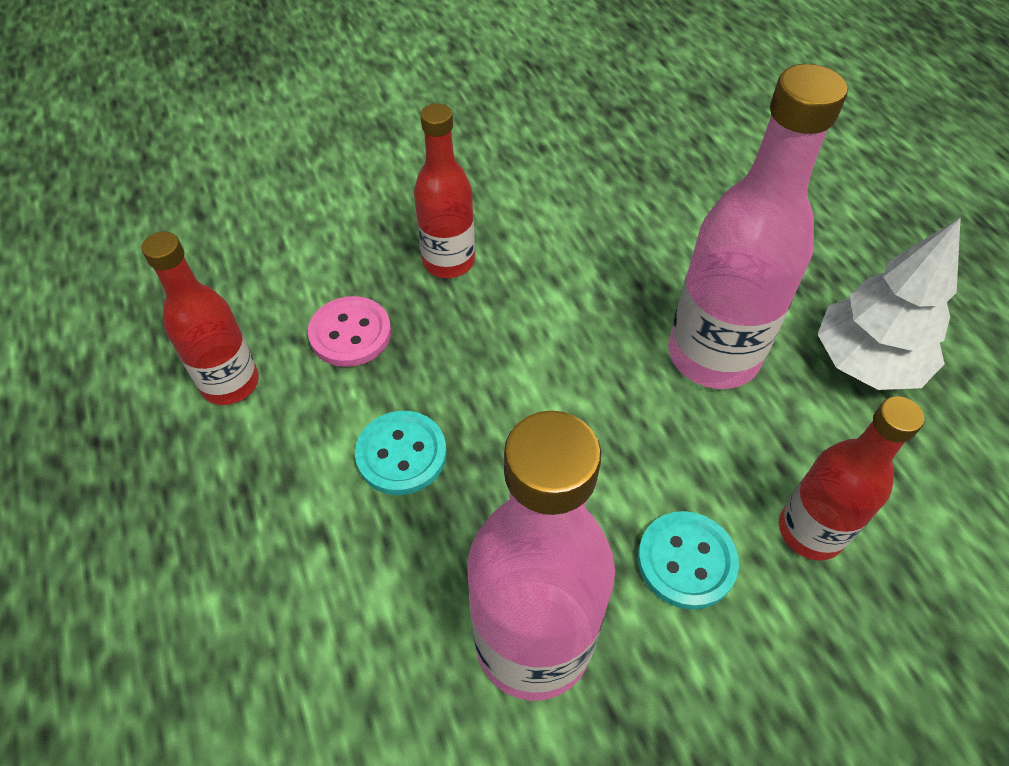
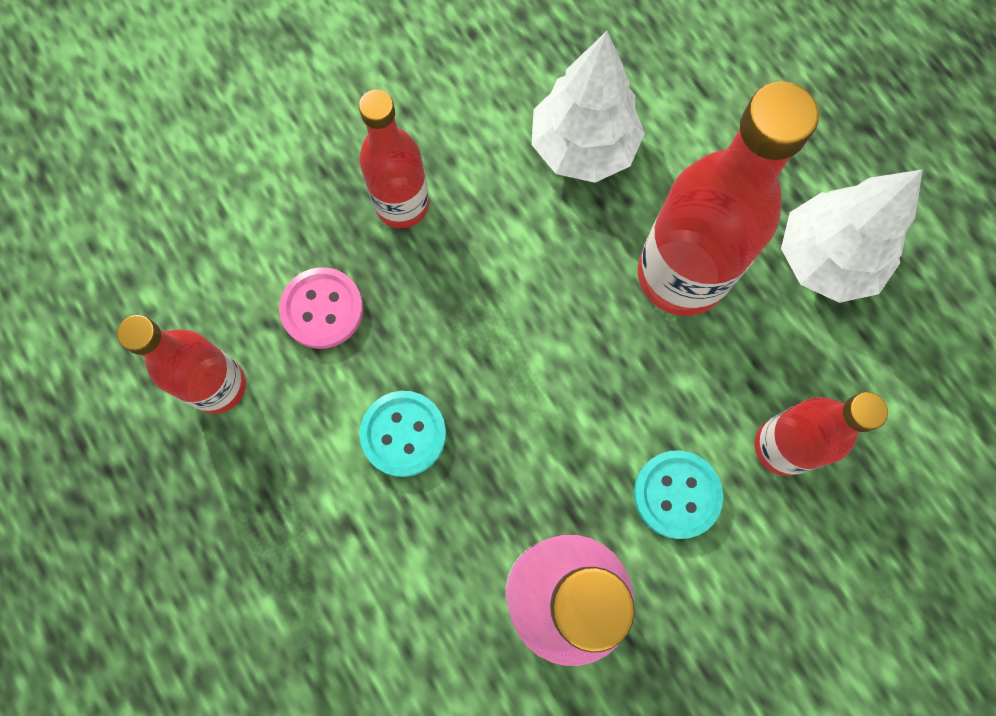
camera: 10 degrees left, 20 degrees up
(629, 240) = (583, 147): none -> white tree
(713, 355) = (681, 275): pink bottle -> red bottle

